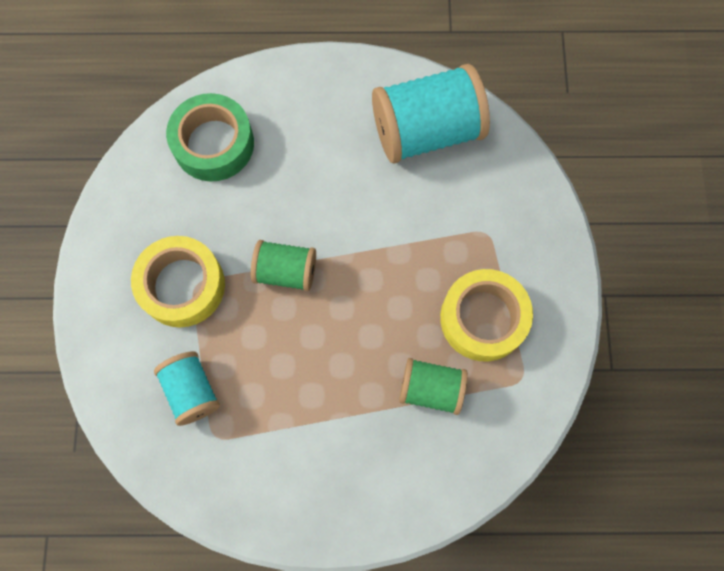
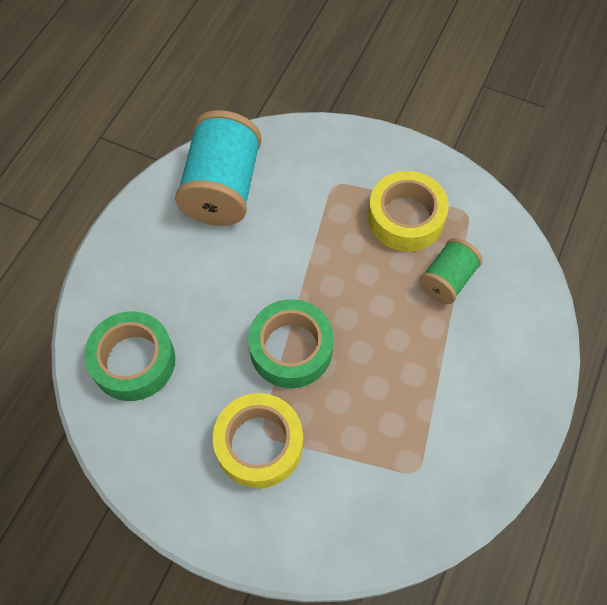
camera: 65 degrees left, 10 degrees down
(192, 391) = (364, 475): turquoise spool -> none
(286, 271) = (291, 349): green spool -> green tape

